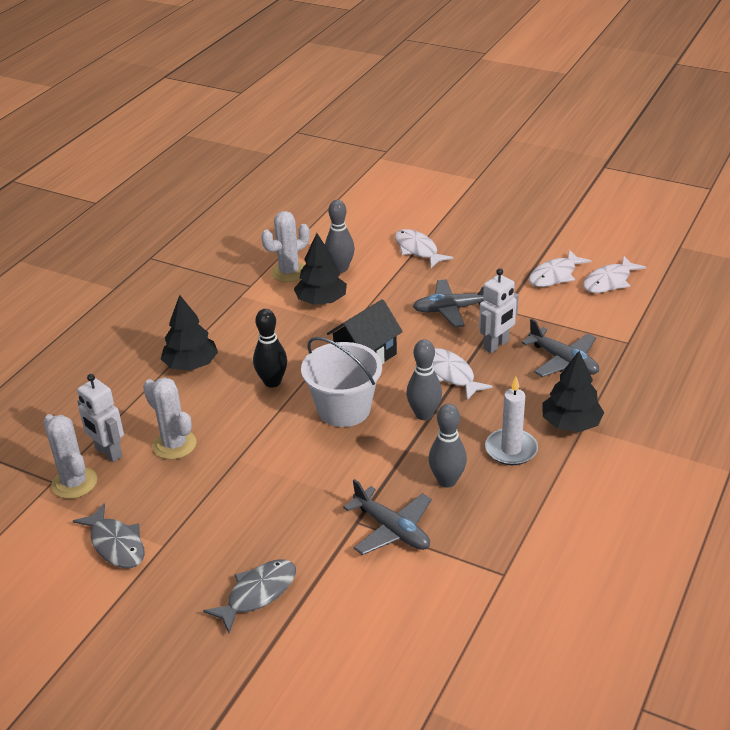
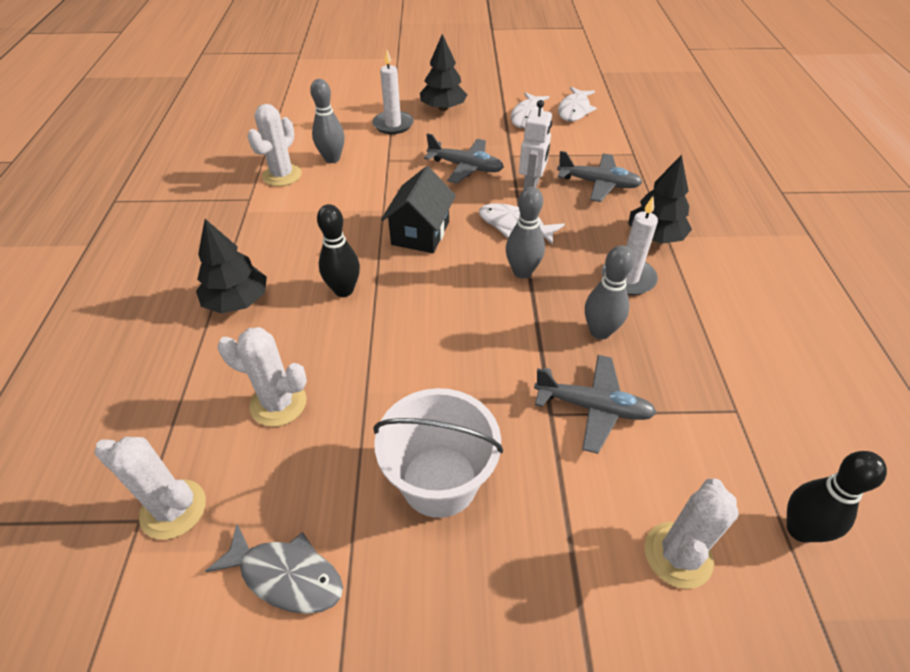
camera: 30 degrees left, 10 degrees up
(108, 453) = (197, 447): white robot -> none
(257, 593) = (514, 559): grey fish -> none
(321, 301) = (335, 193): black tree -> black tree (443, 108)
(344, 409) = (440, 293): white bucket -> white bucket (439, 481)
(368, 637) = (678, 555): none -> white cactus
(417, 250) = (393, 125): white fish -> white candle
(451, 309) = (465, 167): grey plane -> grey plane turned 120 degrees counterclockwise
(472, 661) = (800, 529): none -> black bowling pin

